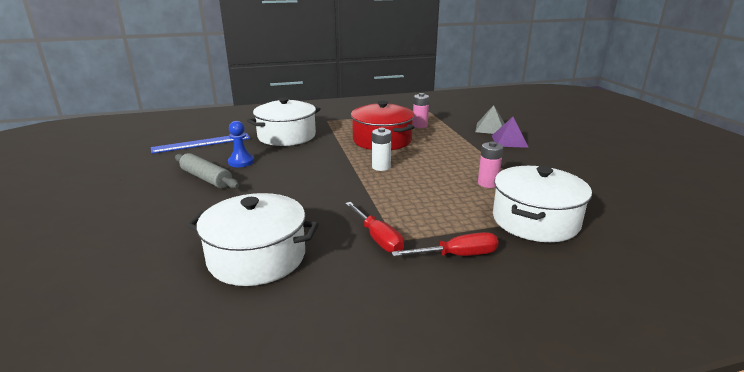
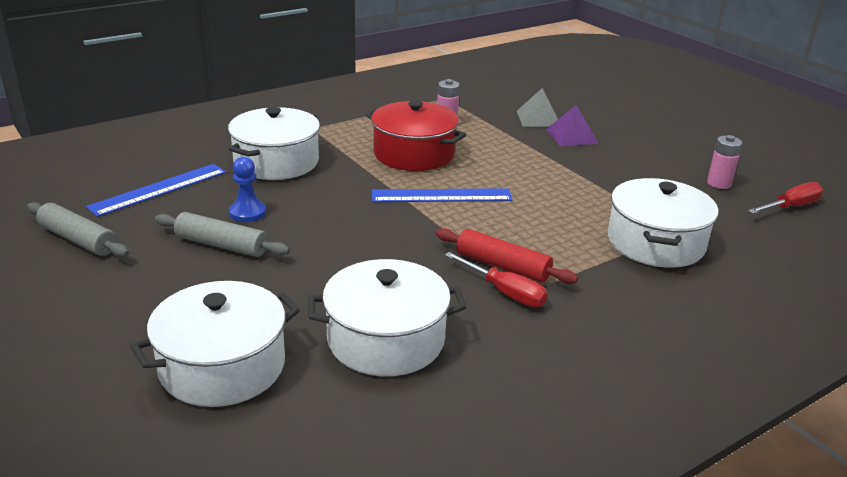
camera: 20 degrees left, 5 degrees up
(127, 164) = (78, 240): none -> grey rolling pin
(128, 254) = (222, 366): none -> white pot
(381, 167) = (441, 195): white battery -> blue ruler
(390, 219) = (502, 266): none -> red rolling pin
(457, 255) = (601, 298): red screwdriver -> red screwdriver (791, 207)
(487, 183) = (581, 202): pink battery -> pink battery (719, 183)

